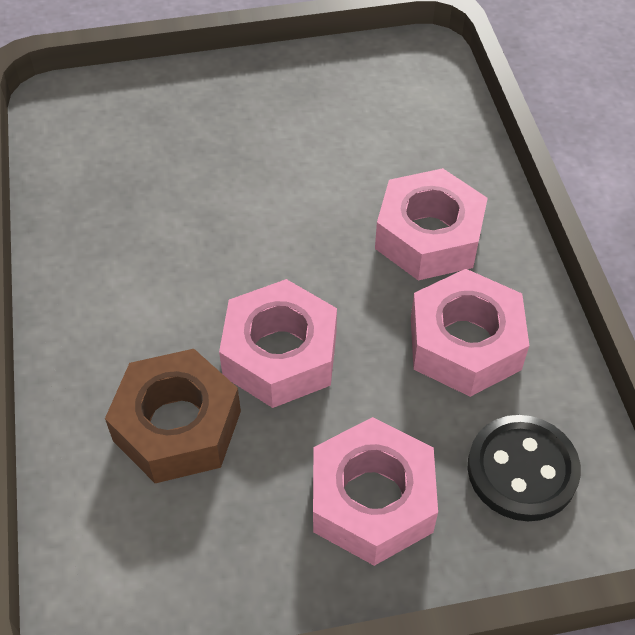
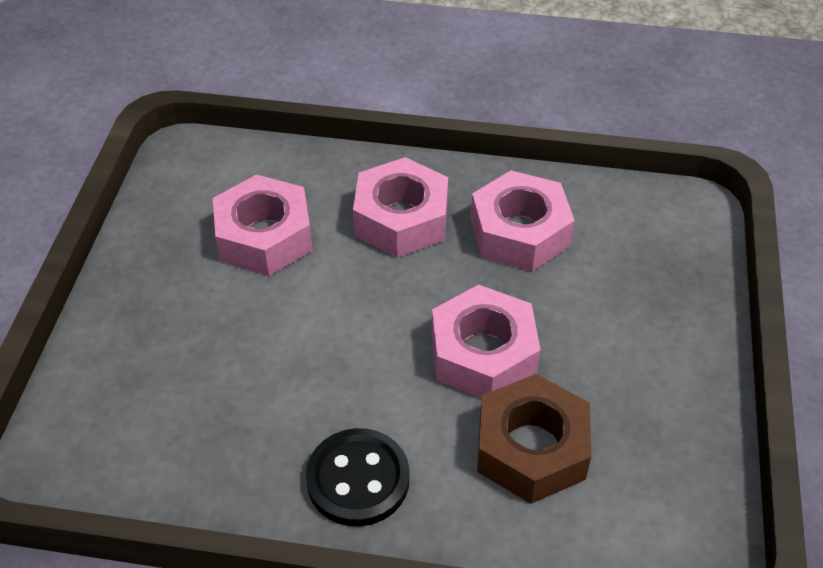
camera: 70 degrees left, 5 degrees down
(372, 500) = (644, 333): pink nut -> pink nut (264, 237)
(522, 470) = (643, 238): black button -> black button (358, 479)

